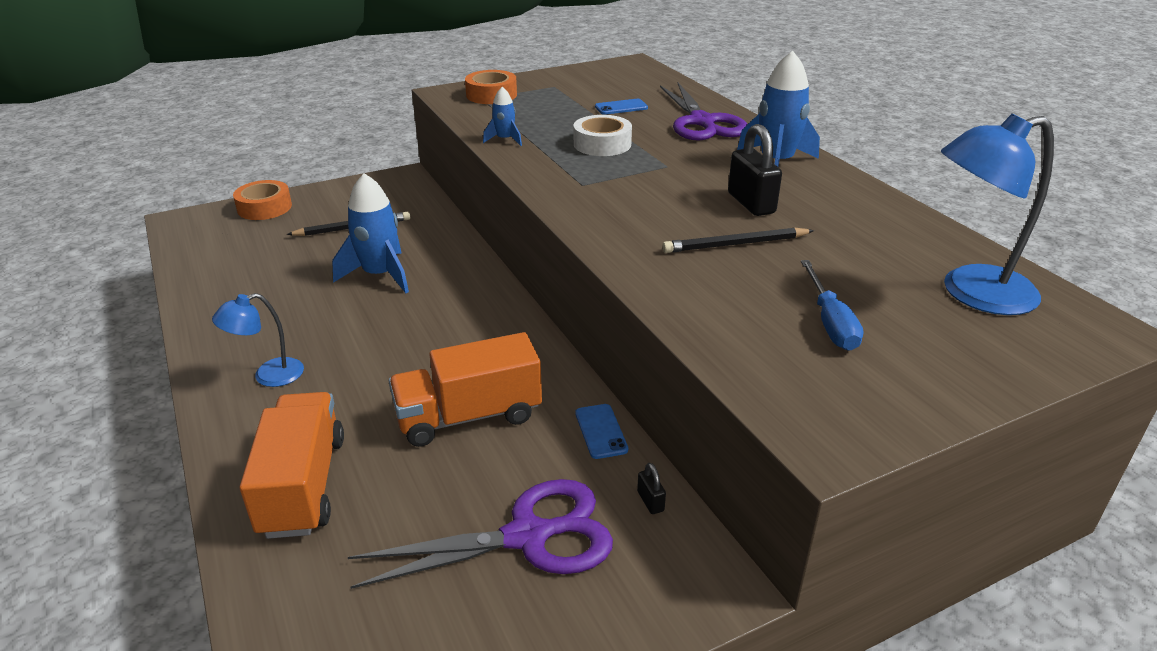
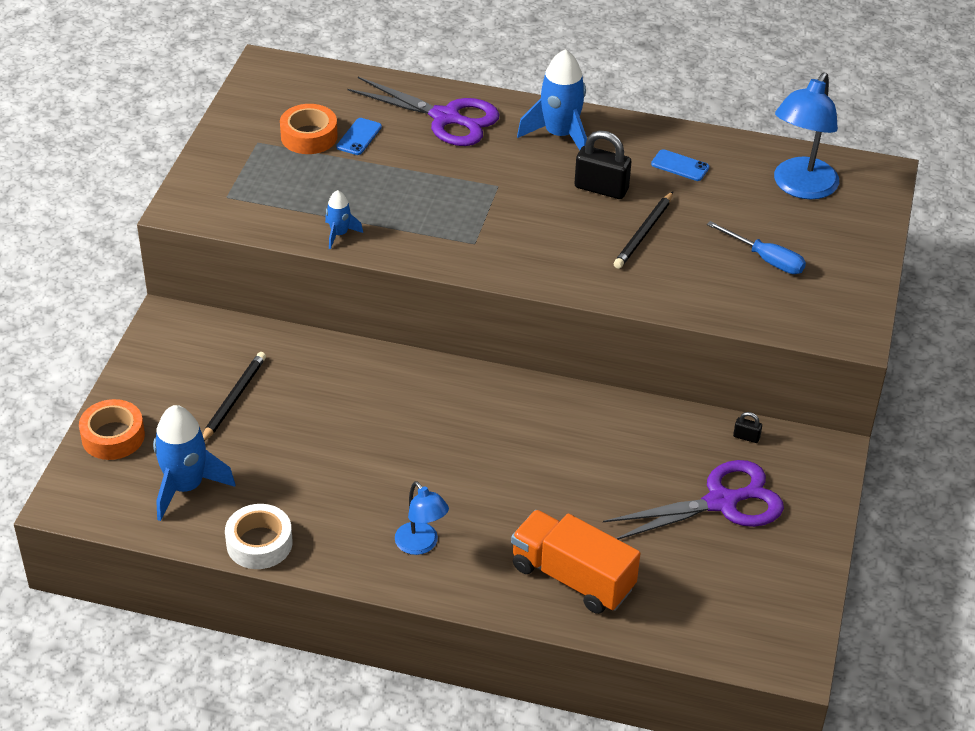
camera: 50 degrees left, 10 degrees up
(268, 376) = (421, 545): blue lamp -> blue lamp turned 45 degrees counterclockwise
(380, 275) = (341, 422): blue rocket -> blue rocket (186, 487)
(468, 416) = (585, 468): orange truck -> none
(491, 95) = (227, 187): orange tape -> orange tape (309, 136)
(528, 537) = (721, 502): purple scissors -> purple scissors turned 45 degrees clockwise
(601, 431) = (666, 419): blue phone -> blue phone (680, 166)
(602, 144) = (418, 191): white tape -> white tape (259, 543)

